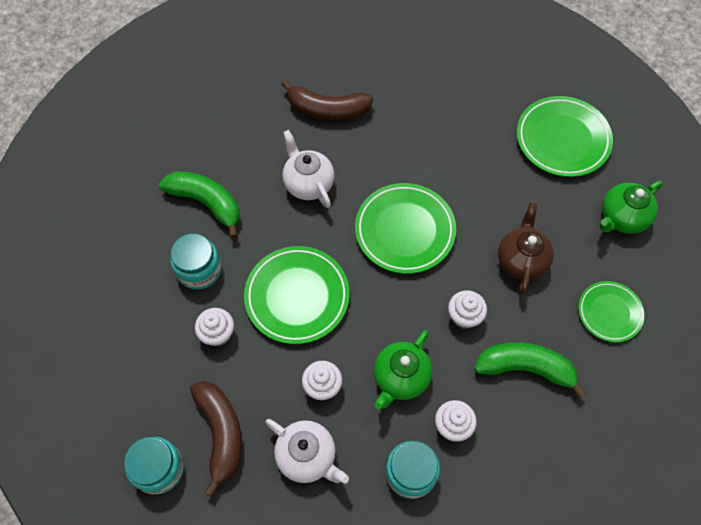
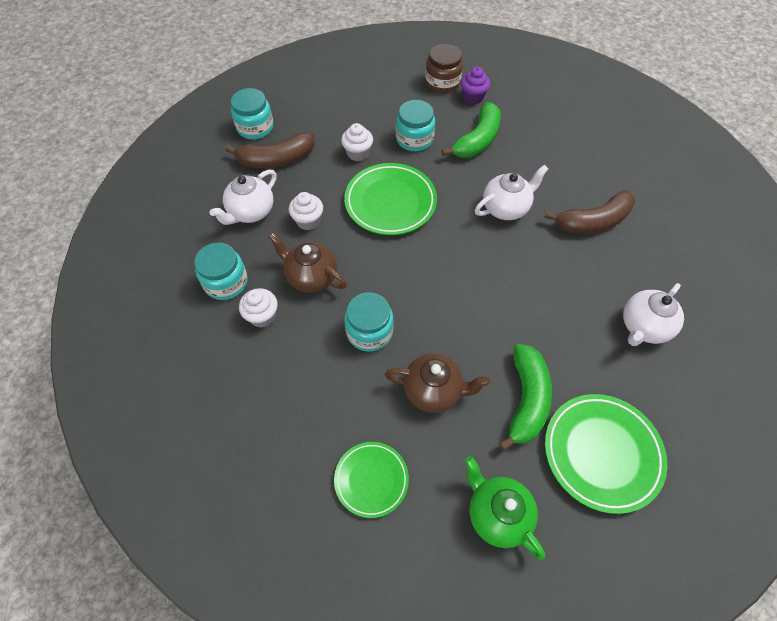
camera: 90 degrees right, 5 degrees down
(102, 235) = (442, 82): none -> brown jar
(134, 203) = (473, 97): none -> purple cupcake
(327, 110) = (593, 221): brown banana -> brown banana turned 120 degrees counterclockwise
(400, 378) = (311, 277): green teapot -> brown teapot
(404, 231) = (461, 284): green plate -> none
(444, 91) = (643, 327): none -> white teapot
(464, 316) = (369, 332): white cupcake -> turquoise jar
(525, 368) = (313, 383): green banana -> green banana (526, 400)

